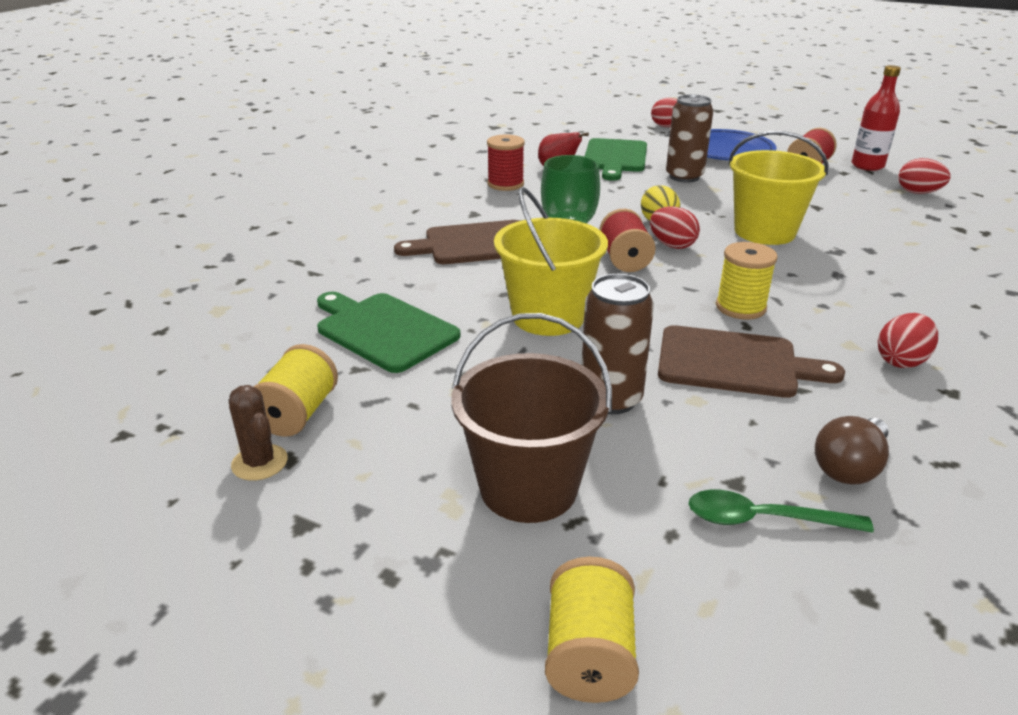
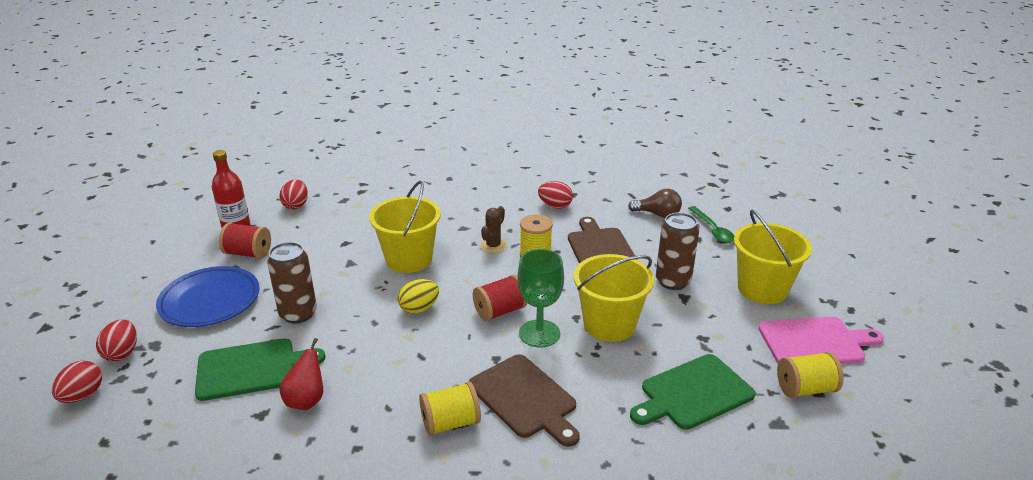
camera: 115 degrees left, 0 degrees up
(259, 462) = (851, 382): brown cactus -> brown cactus (493, 246)
(361, 474) = (815, 342): none -> pink cutting board
(383, 330) = (693, 393): green cutting board -> green cutting board turned 45 degrees clockwise
(505, 184) = (367, 427): red spool -> none
(528, 487) = (762, 289): brown bucket -> yellow bucket
(589, 655) = (820, 255): yellow spool -> yellow spool (450, 423)
(672, 245) = (459, 295): red egg -> red egg (82, 395)

